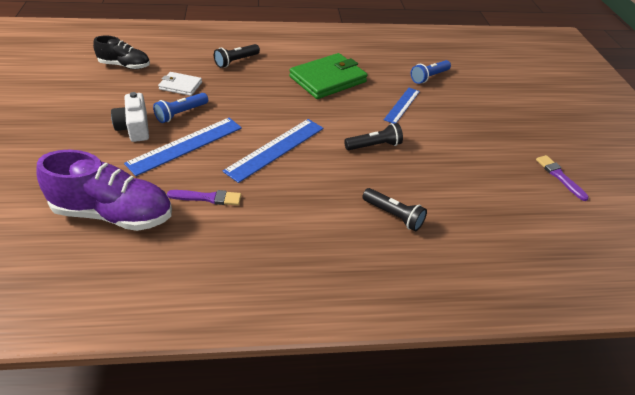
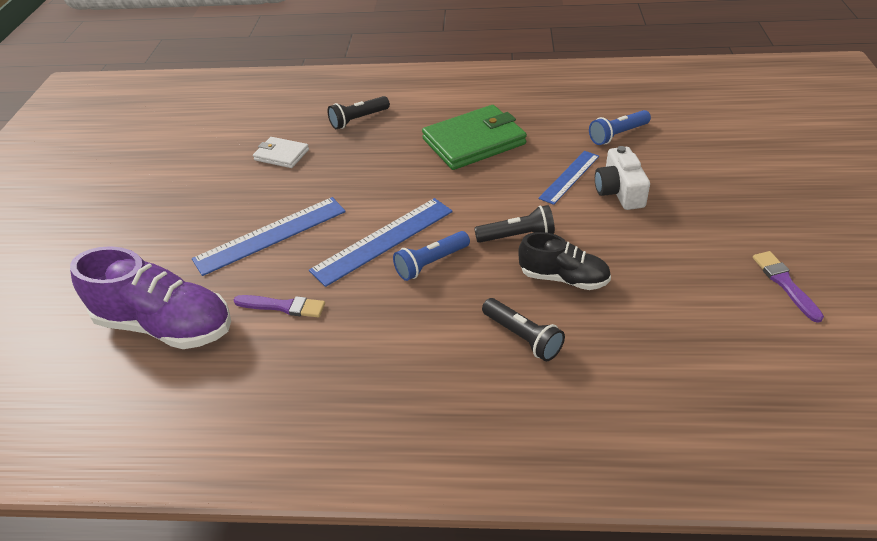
camera: 15 degrees right, 0 degrees up
(124, 66) = (220, 130): black shoe -> black shoe (563, 278)
(134, 127) = (214, 211): white camera -> white camera (619, 191)
(181, 113) = (274, 192): blue flashlight -> blue flashlight (431, 263)

